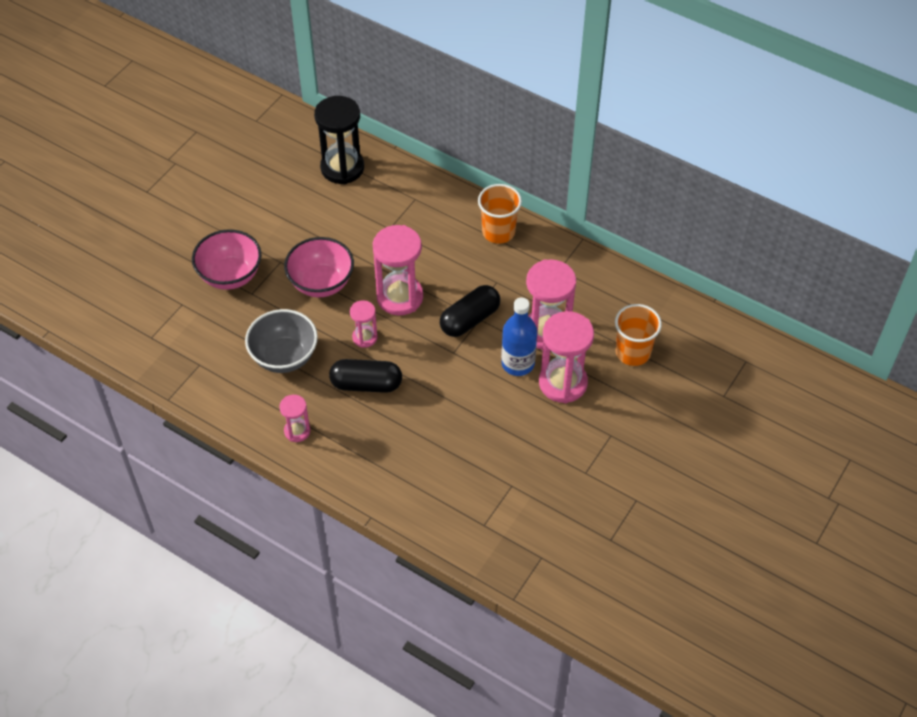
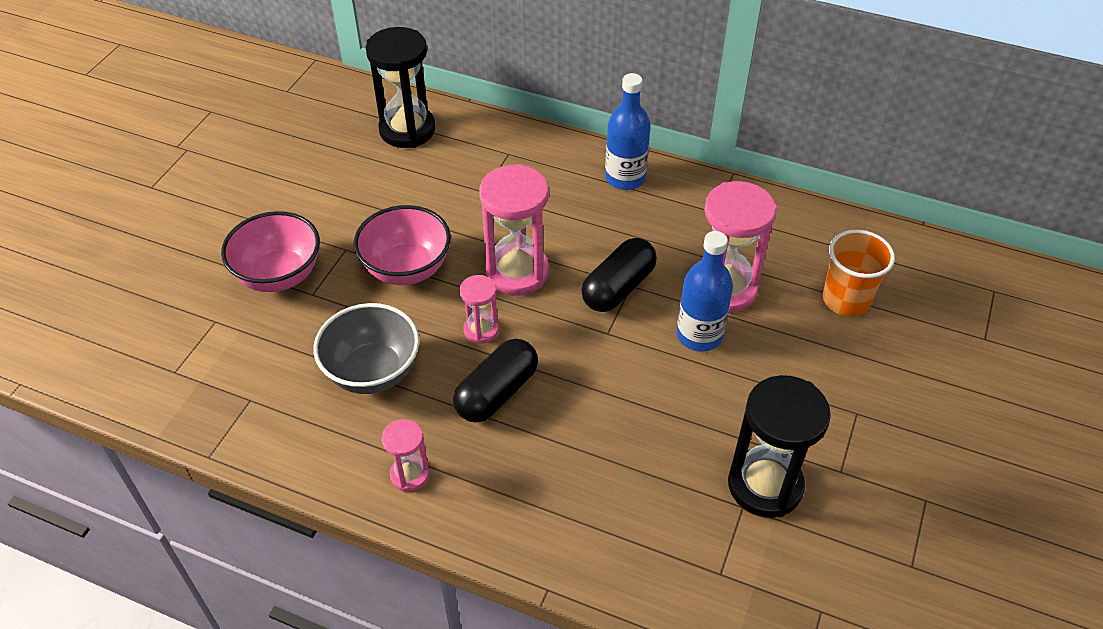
camera: 10 degrees left, 5 degrees down
(366, 384) = (497, 393): black capsule -> black capsule turned 45 degrees counterclockwise
(498, 232) = (625, 178): orange cup -> blue bottle
(531, 474) = (765, 485): none -> black hourglass
(563, 383) = (767, 352): pink hourglass -> none

